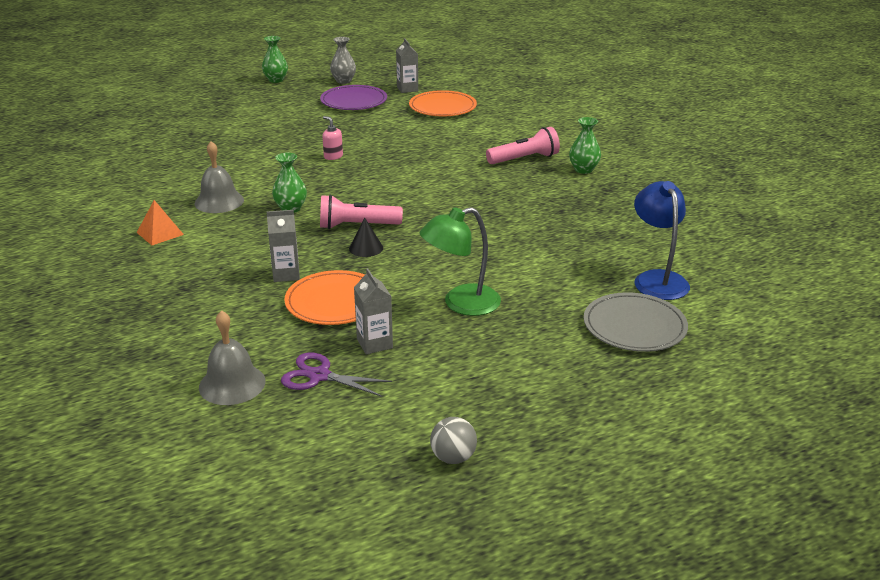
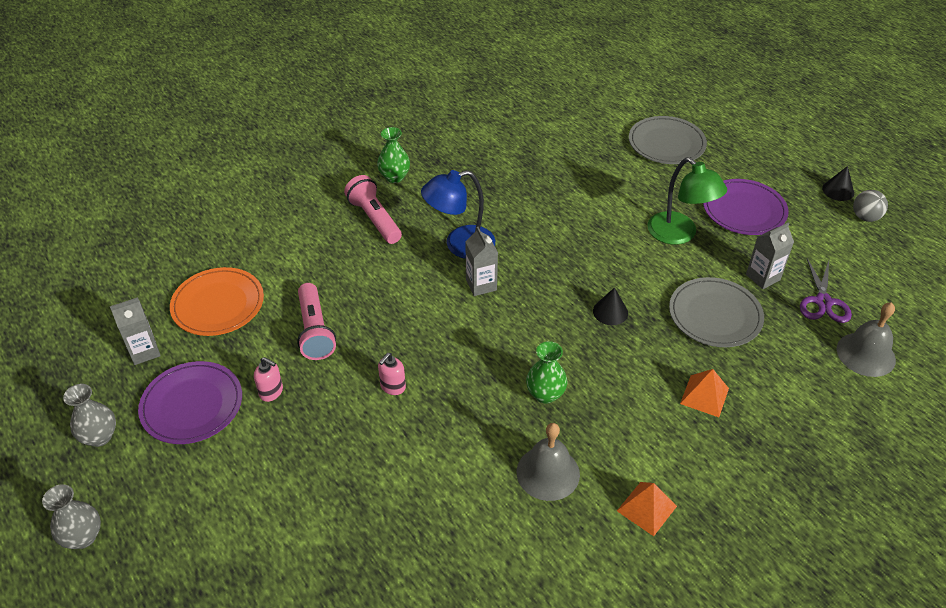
camera: 100 degrees left, 15 degrees up
(243, 277) = (704, 396): none -> orange pyramid
(276, 80) = (83, 537): green vase -> grey vase
(286, 274) = (684, 362): grey carton -> grey carton (481, 285)
(334, 302) = (715, 315): orange plate -> grey plate
(351, 121) = (271, 392): none -> pink soap dispenser
(357, 226) = (567, 327): pink flashlight -> pink flashlight (315, 331)
(492, 357) = (744, 210): none -> purple plate
(516, 449) = (838, 190): none -> black cone
(657, 279) = (593, 133): blue lamp -> blue lamp (460, 245)

